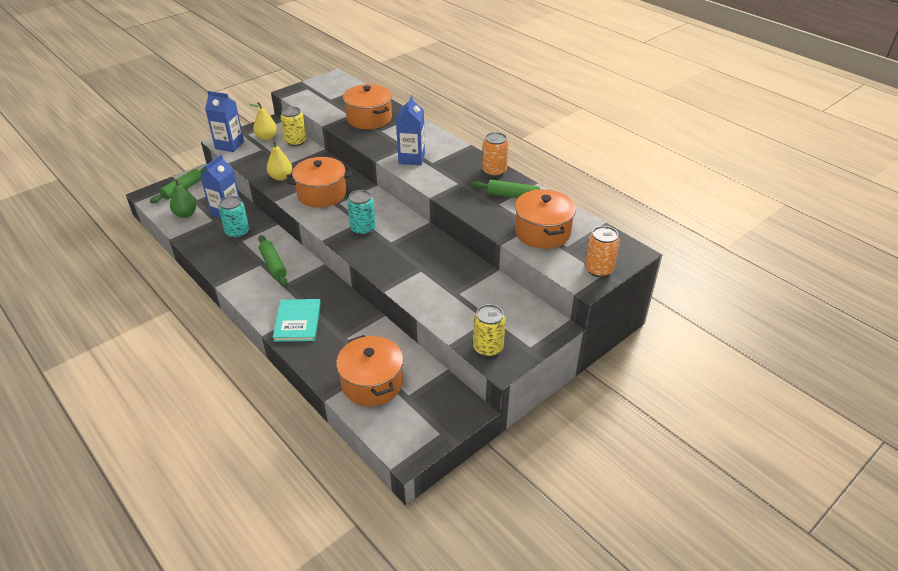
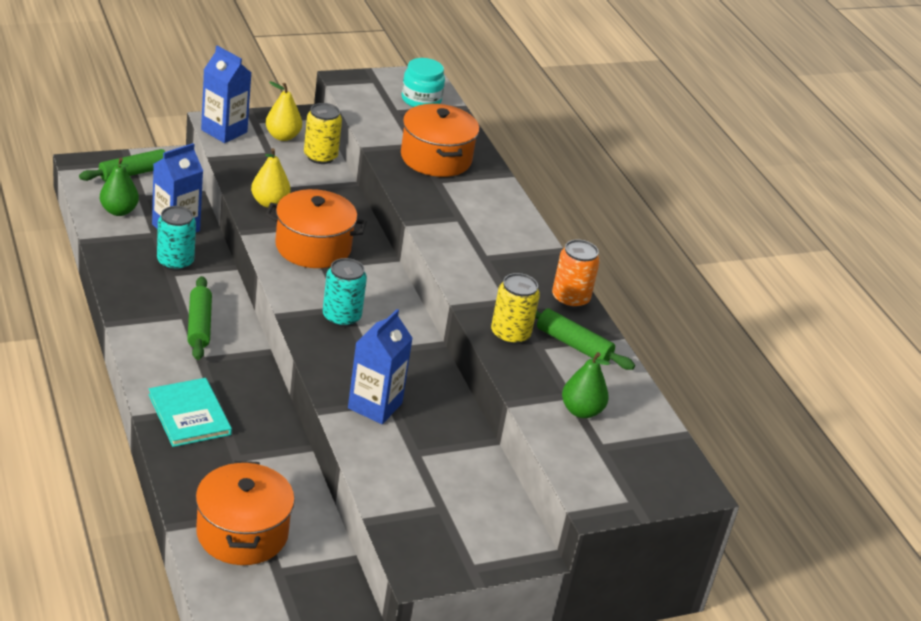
camera: 15 degrees right, 5 degrees down
(298, 321) = (189, 414): turquoise book -> turquoise book turned 45 degrees counterclockwise
(341, 90) = (421, 100): none -> turquoise jar
(411, 158) = (460, 239): blue carton -> blue carton (375, 406)
(488, 347) = (414, 542): yellow can -> yellow can (510, 334)
(542, 232) = (581, 411): orange pot -> green pear
(598, 269) = (627, 492): orange can -> none

